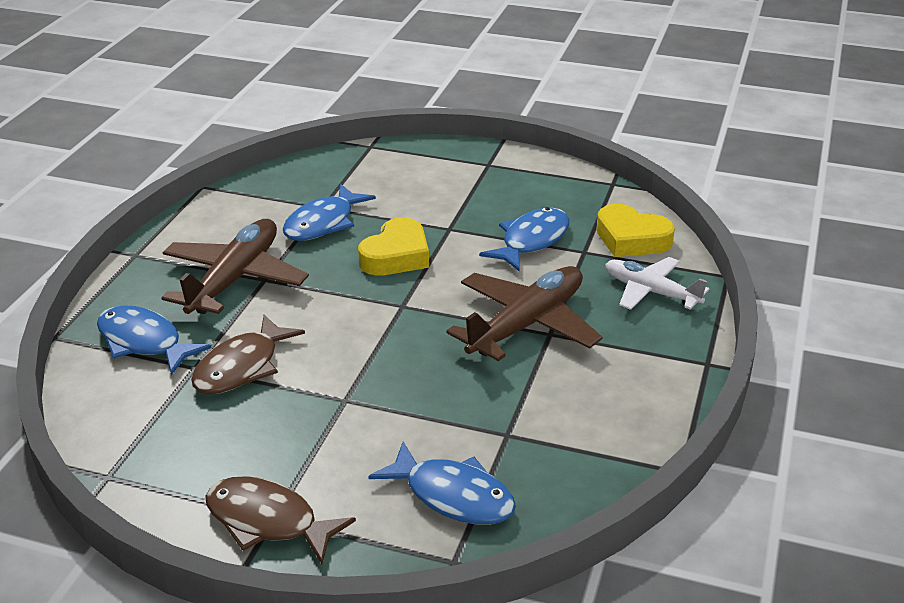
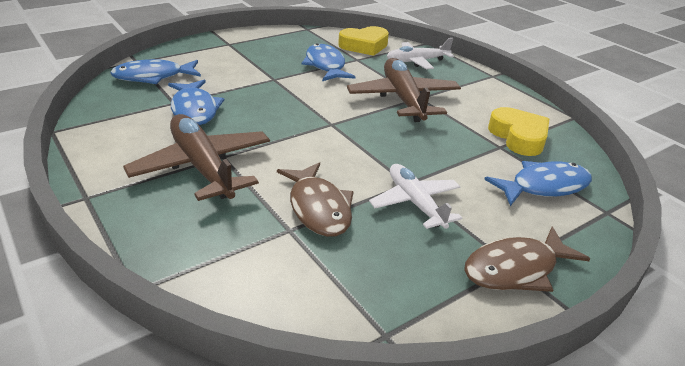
camera: 55 degrees left, 0 degrees up
(144, 342) = (220, 241): blue fish -> blue fish (153, 77)
(314, 418) = (415, 203): none -> white plane
(396, 256) = (275, 104): yellow heart -> yellow heart (518, 137)

